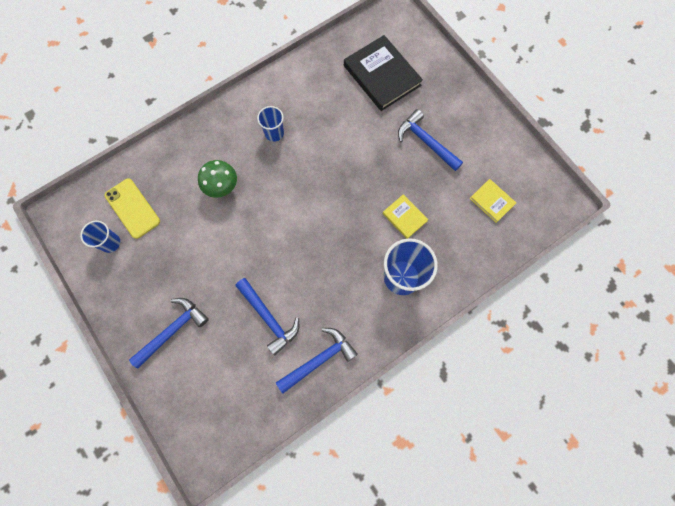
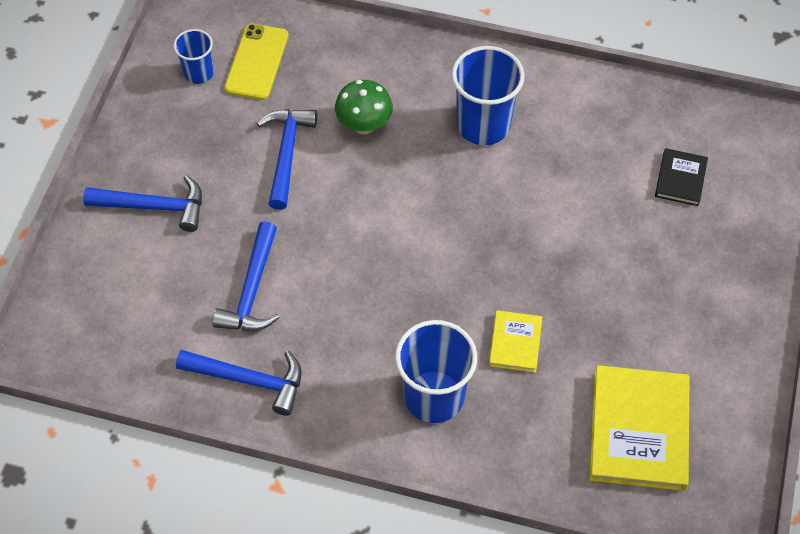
camera: 50 degrees right, 15 degrees down
(274, 133) = (483, 125): blue cup -> blue cup, size x1.77
(381, 75) = (680, 179): black book -> black book, size x0.52
(426, 142) = (642, 293): blue hammer -> blue hammer (286, 153)
(492, 201) = (639, 430): yellow book -> yellow book, size x1.93

